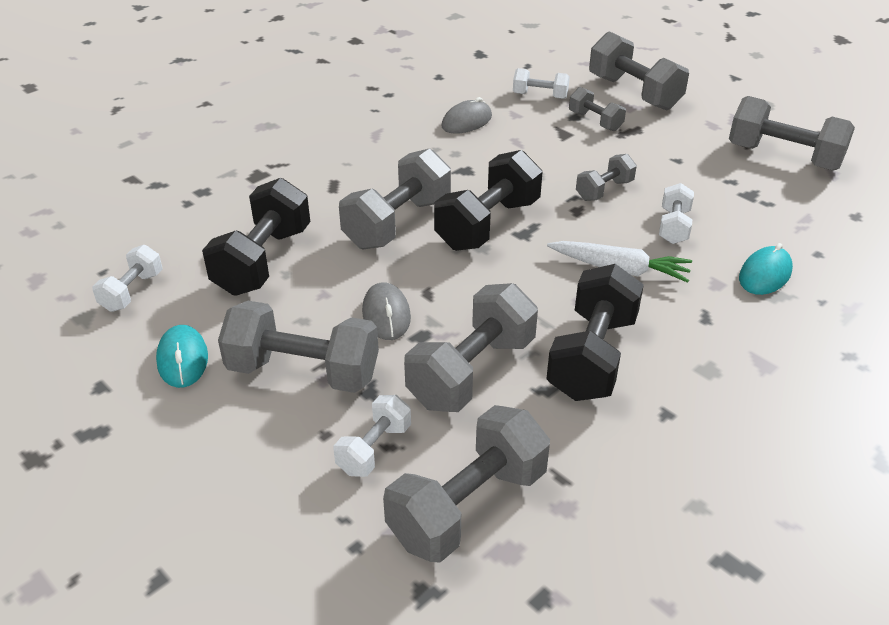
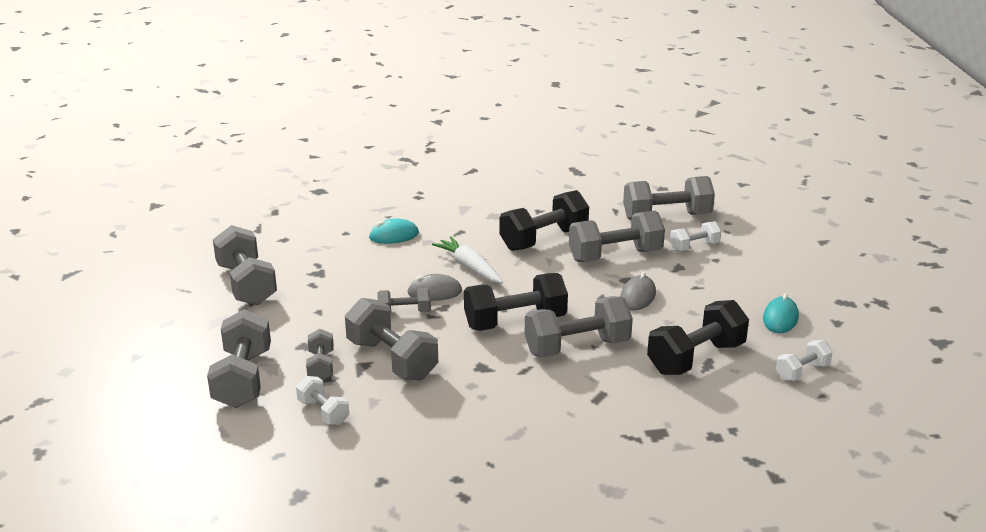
camera: 145 degrees left, 10 degrees down
(303, 372) = (709, 287): grey dumbbell -> grey dumbbell (392, 359)
(466, 122) = (424, 412): grey mouse -> grey mouse (434, 292)
(673, 226) = (399, 275): white dumbbell -> none

